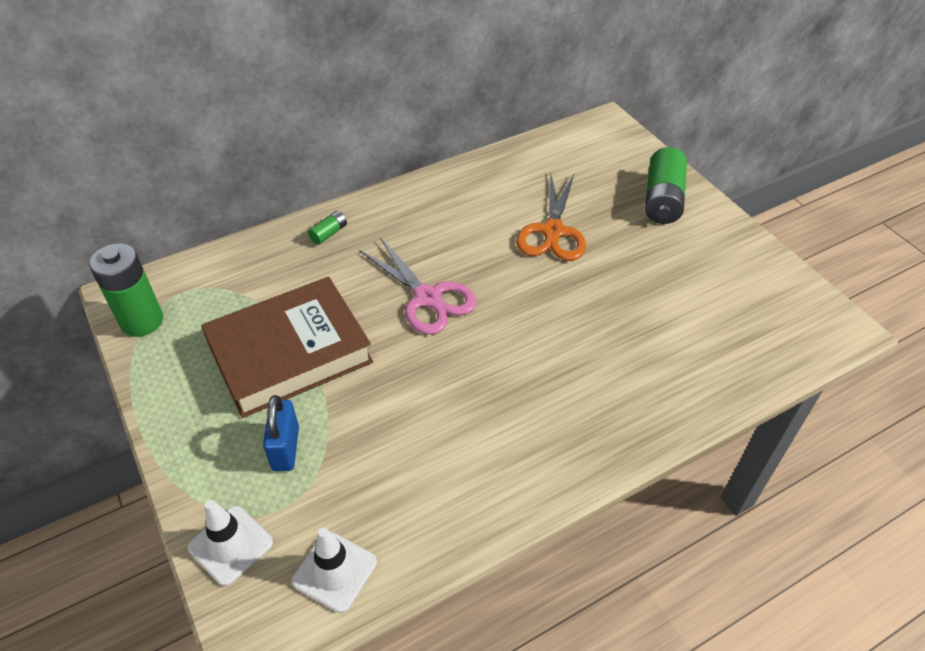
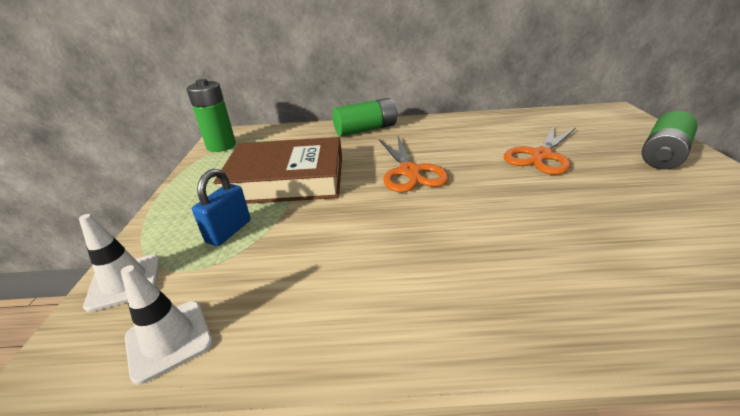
camera: 30 degrees right, 15 degrees down
(329, 233) = (366, 129): green battery -> green battery, size x2.16
(427, 298) = (410, 172): pink scissors -> orange scissors

